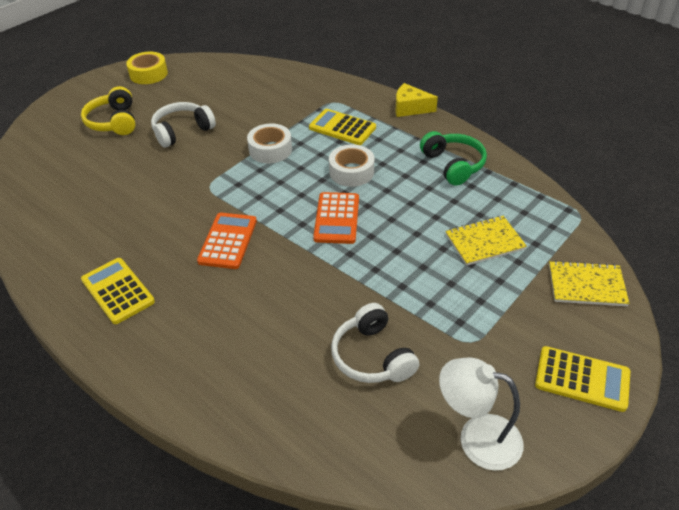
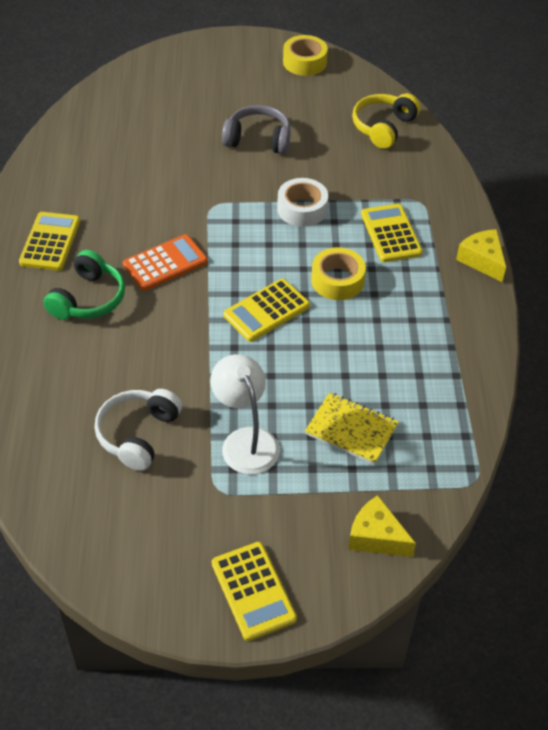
camera: 45 degrees right, 5 degrees up
(114, 122) = (219, 93): yellow headphones -> yellow headphones (383, 127)
(182, 131) = (258, 139): white headphones -> grey headphones
(336, 218) = (266, 311): orange calculator -> yellow calculator
(351, 172) = (337, 280): white tape -> yellow tape
(453, 165) = (434, 344): green headphones -> green headphones (88, 299)
(477, 437) = (122, 550): white lamp -> white lamp (245, 440)
(586, 285) = (376, 537): yellow notebook -> yellow cheese

